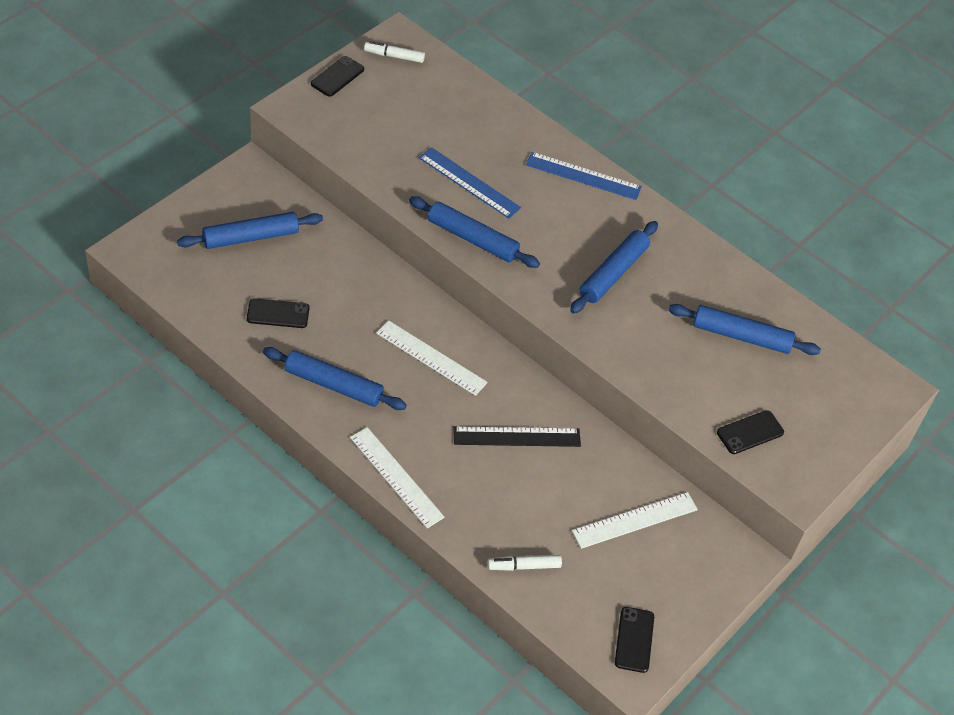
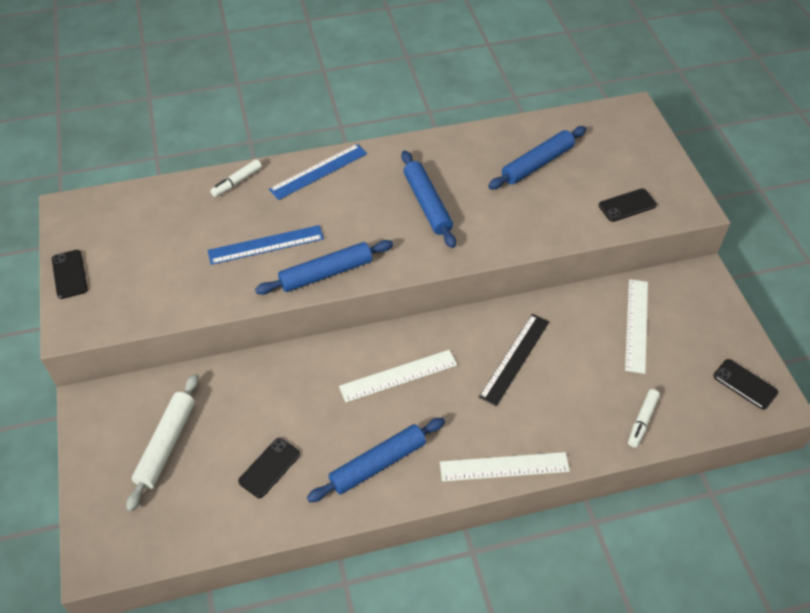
camera: 50 degrees left, 0 degrees up
(251, 237) = (166, 444): blue rolling pin -> white rolling pin
(394, 56) = (85, 223): white marker -> white marker (237, 182)
(750, 432) = (627, 205): black phone -> black phone turned 60 degrees clockwise

